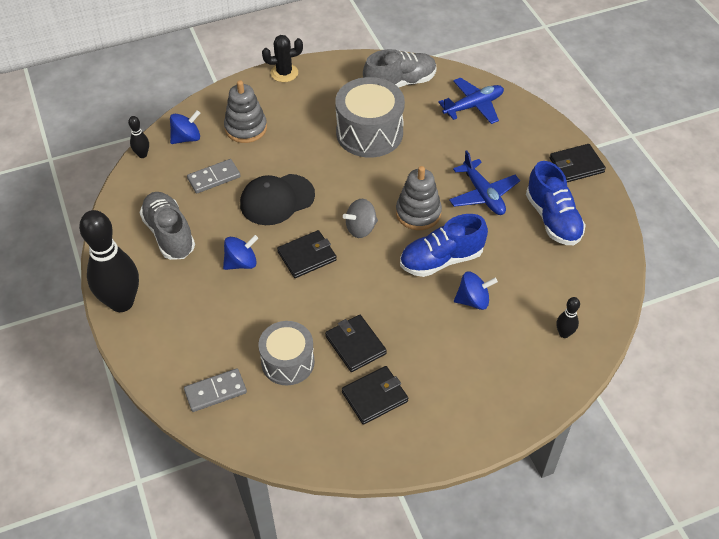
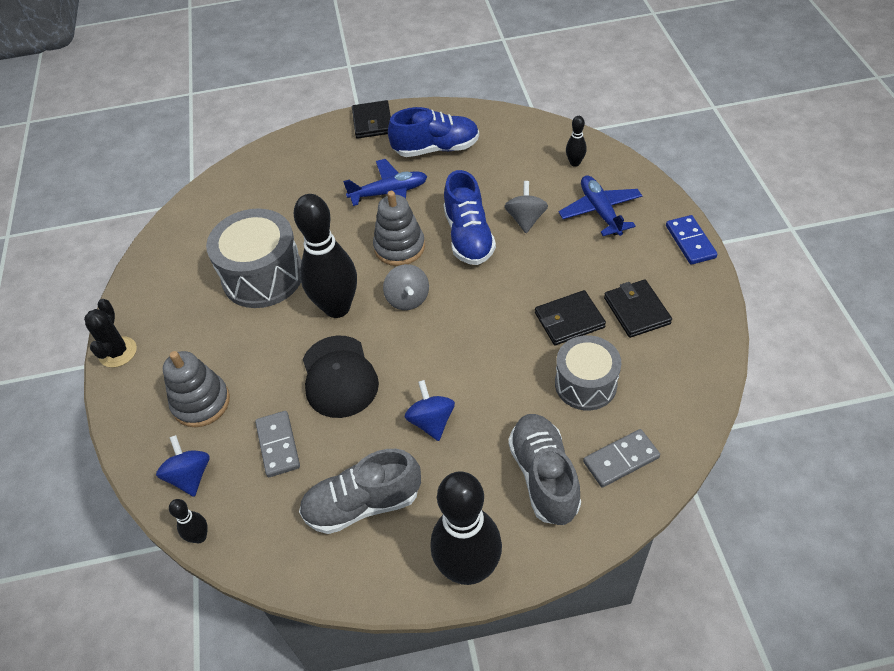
camera: 75 degrees left, 0 degrees up
(215, 391) = (621, 460): grey domino -> grey domino turned 75 degrees clockwise
(307, 256) = (436, 353): black wallet -> none
(344, 185) = (337, 307): none -> black bowling pin
(400, 83) = (194, 239): grey shoe -> grey shoe (544, 476)
(473, 106) = (259, 183): blue plane -> blue plane (600, 211)
(473, 300) = (526, 219): blue spinning top -> grey spinning top
(473, 441) = (690, 242): none -> blue domino

